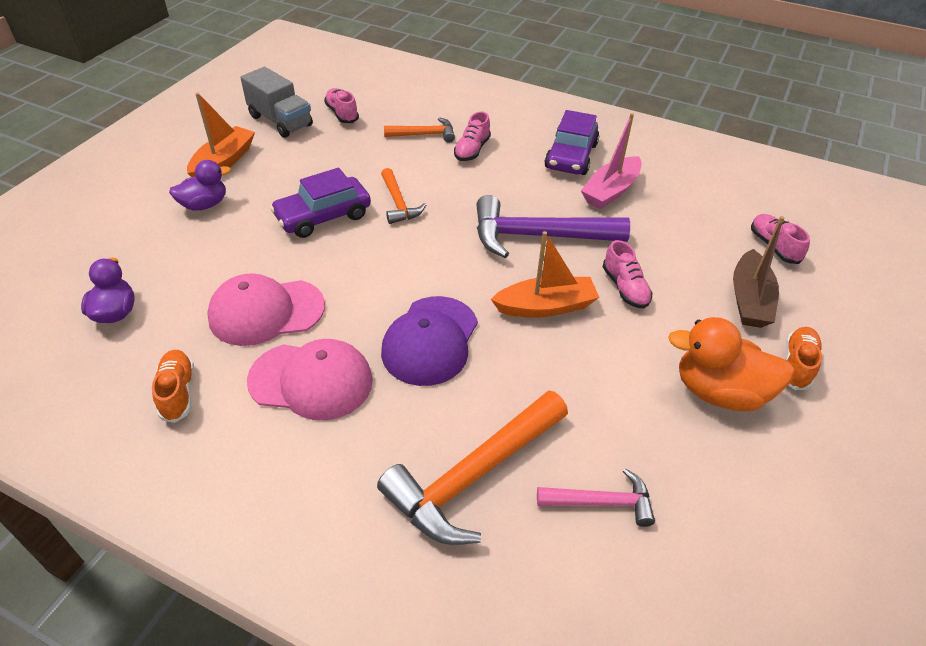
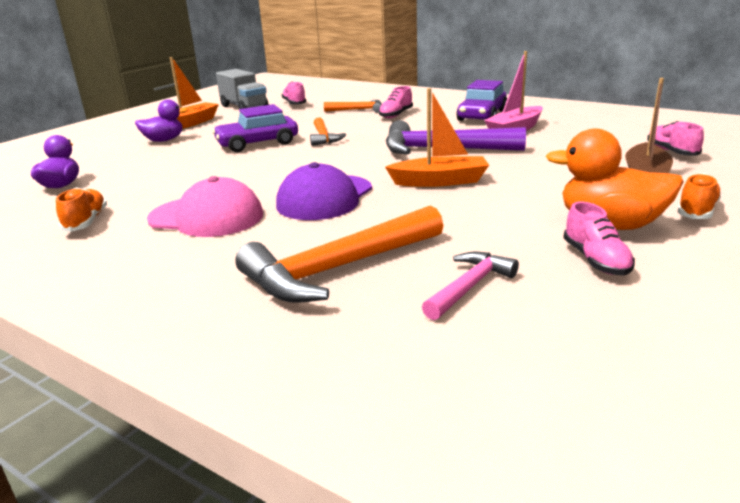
camera: 10 degrees right, 20 degrees down
(266, 312) = (186, 185): pink cap -> none
(601, 502) = (469, 287): pink hammer -> pink hammer turned 60 degrees counterclockwise
(625, 288) = (519, 172): pink shoe -> pink shoe (595, 260)

